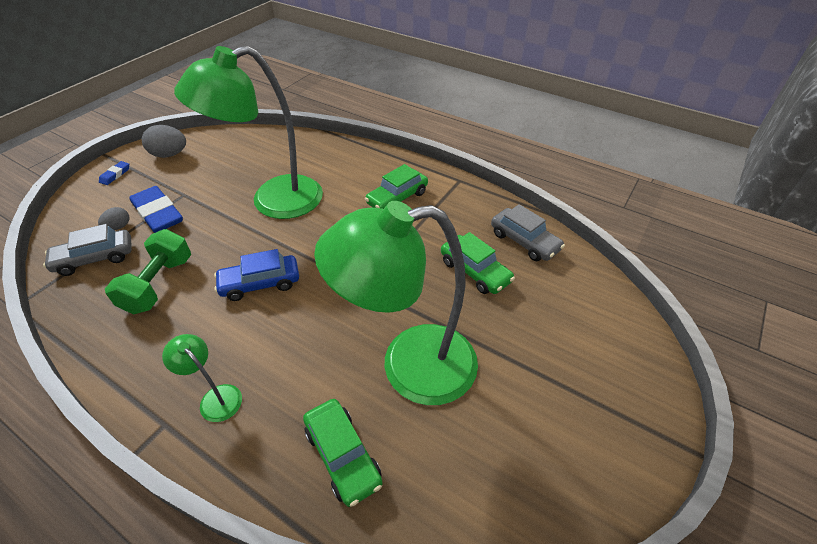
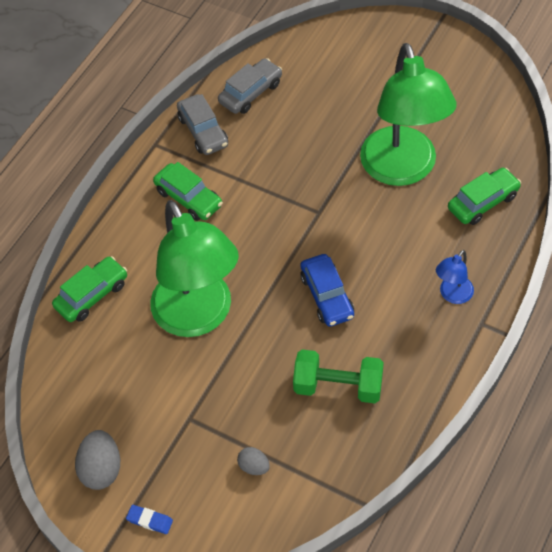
camera: 90 degrees left, 10 degrees up
(95, 258) = (307, 467): grey car -> grey car (203, 131)
(158, 213) = (227, 433): blue eraser -> none
(215, 397) = (452, 295): green lamp -> blue lamp
(475, 271) = (293, 129): green car -> green car (92, 295)

